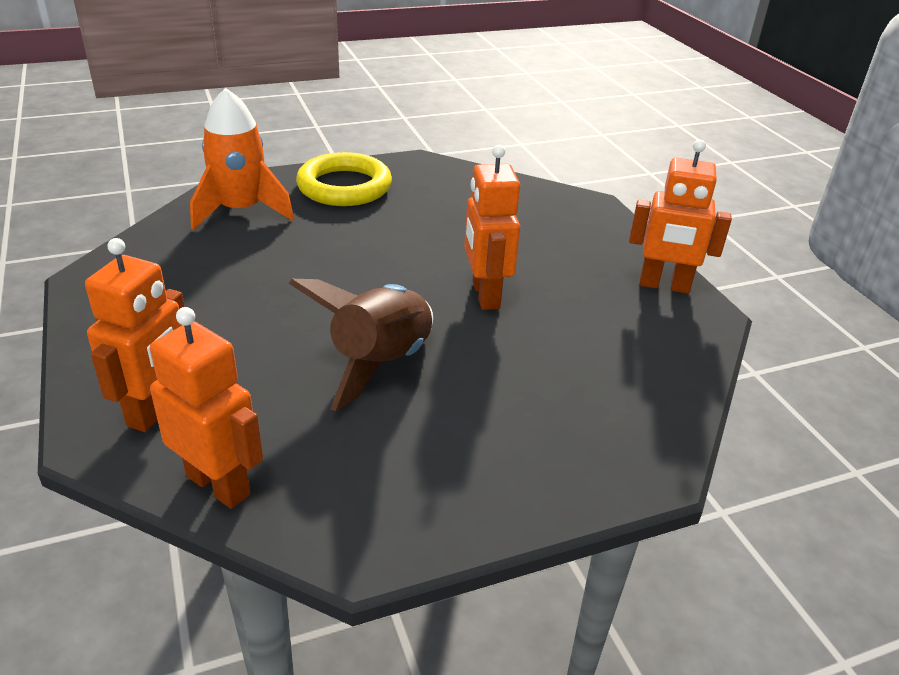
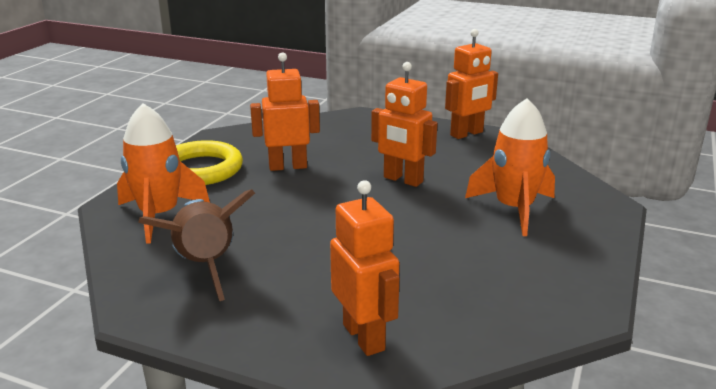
camera: 45 degrees left, 10 degrees down
(219, 485) = (477, 339): orange robot -> orange robot (288, 166)
(379, 363) = (423, 237): brown rocket -> brown rocket (204, 266)
(527, 397) = (514, 209): none -> orange rocket

